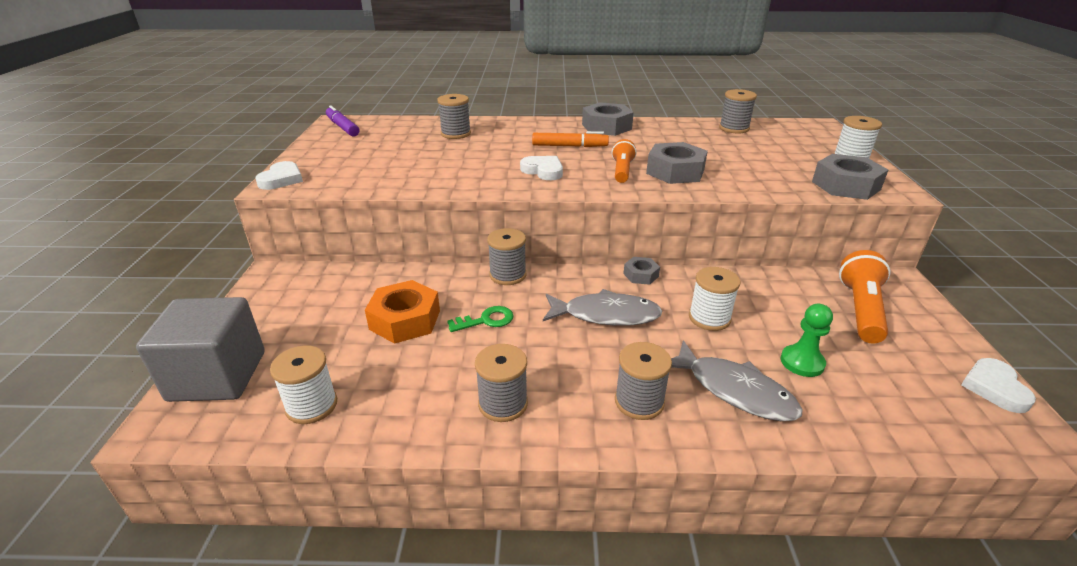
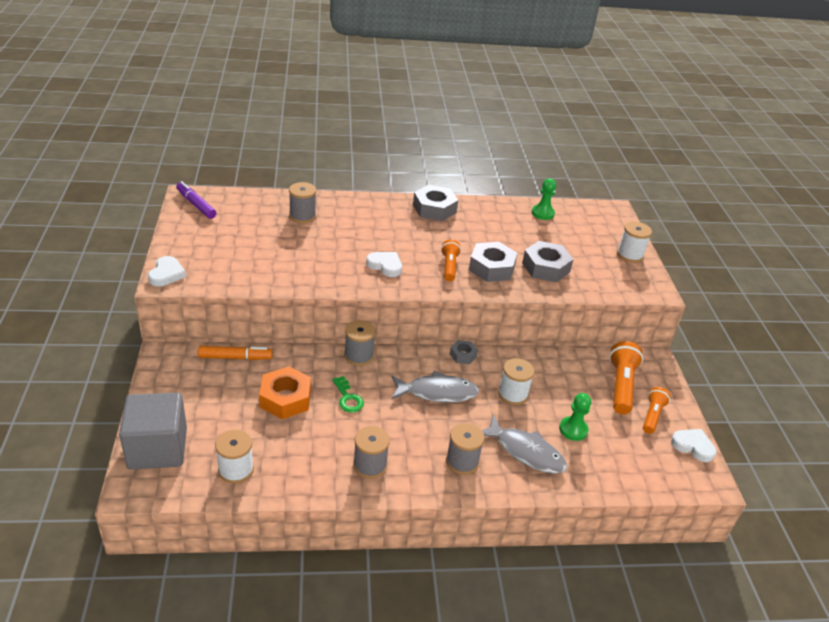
camera: 10 degrees left, 5 degrees up
(486, 320) = (348, 398): green key -> green key turned 90 degrees clockwise
(569, 146) = (404, 235): orange marker -> orange marker (235, 357)
(734, 128) = (542, 213): grey spool -> green pawn
(845, 185) = (620, 285): grey nut -> grey nut (545, 267)
(917, 346) = (652, 415): none -> orange flashlight
(994, 388) = (693, 446): white heart -> white heart turned 120 degrees clockwise

